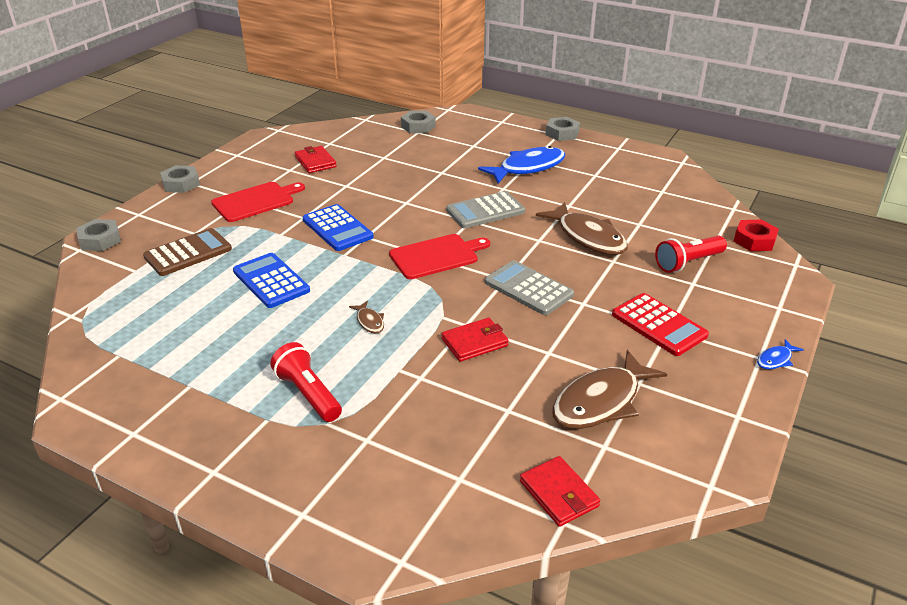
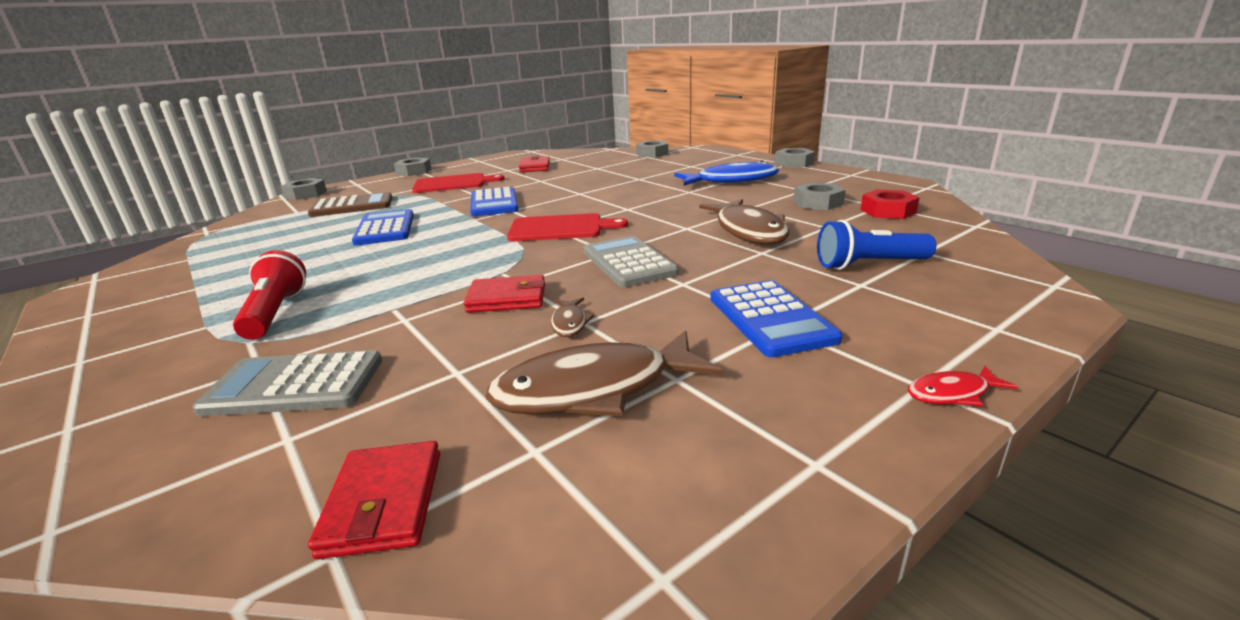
camera: 25 degrees right, 10 degrees down
(369, 322) = (424, 266): brown fish -> brown fish (570, 323)
(485, 211) = (651, 204): grey calculator -> grey calculator (295, 385)
(616, 193) = (817, 203): none -> grey nut
(658, 325) = (770, 318): red calculator -> blue calculator
(688, 263) = (868, 265): red flashlight -> blue flashlight
(754, 240) = (992, 255): red nut -> red nut (888, 211)
(775, 359) = (952, 393): blue fish -> red fish

